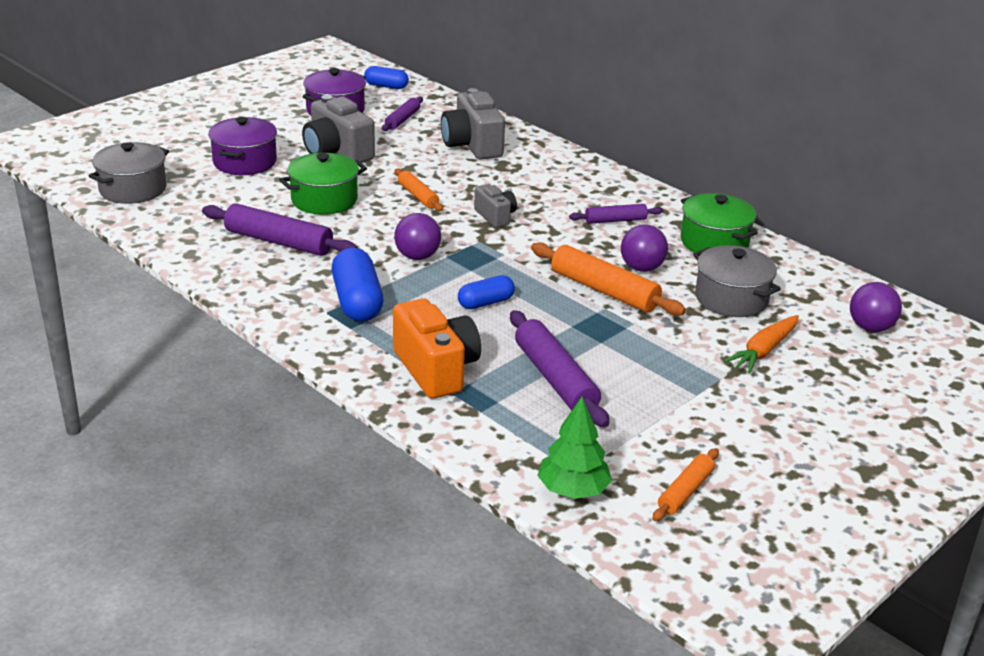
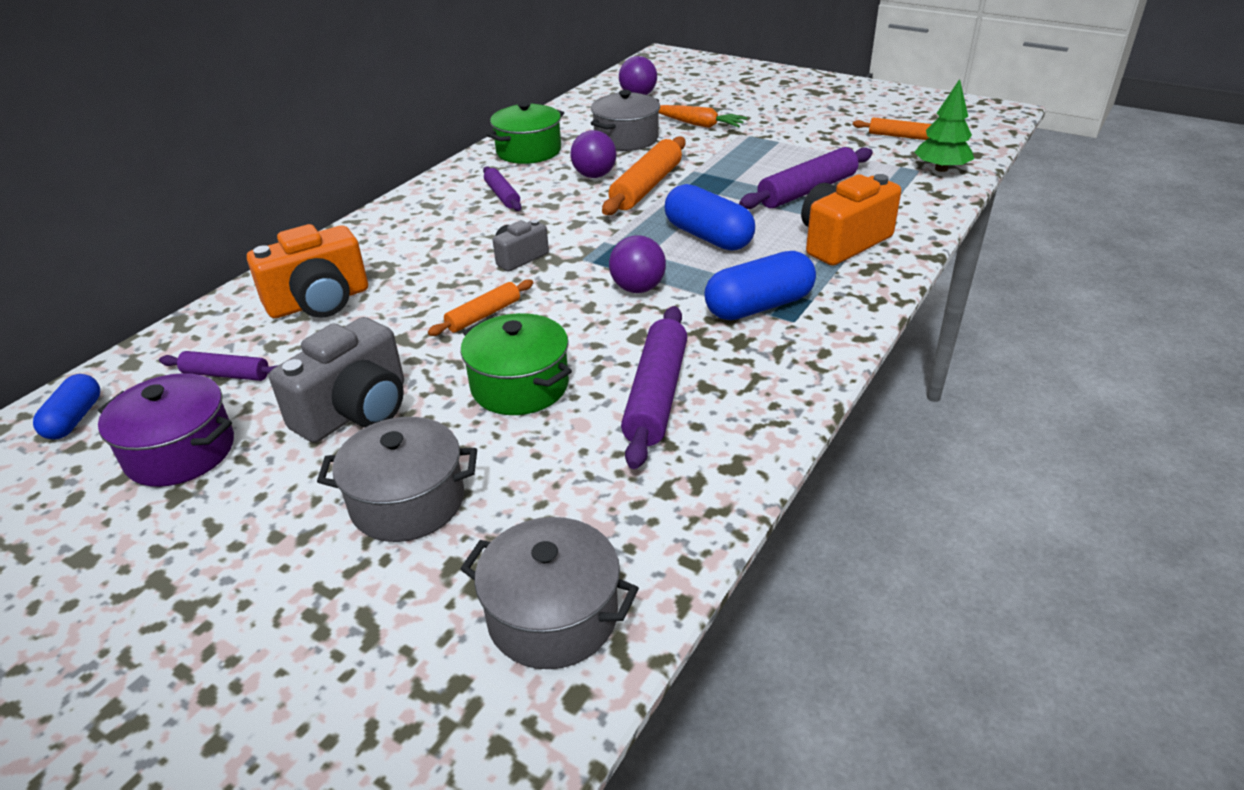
camera: 100 degrees left, 5 degrees up
(245, 162) = (407, 501): purple pot -> grey pot
(472, 145) = (319, 302): grey camera -> orange camera
(485, 303) = (708, 236): blue capsule -> blue capsule, size x1.65

